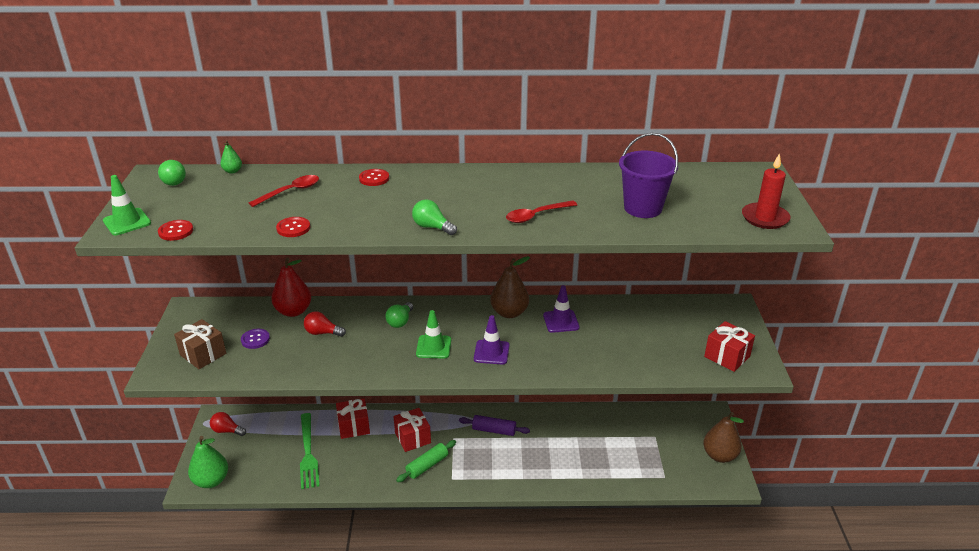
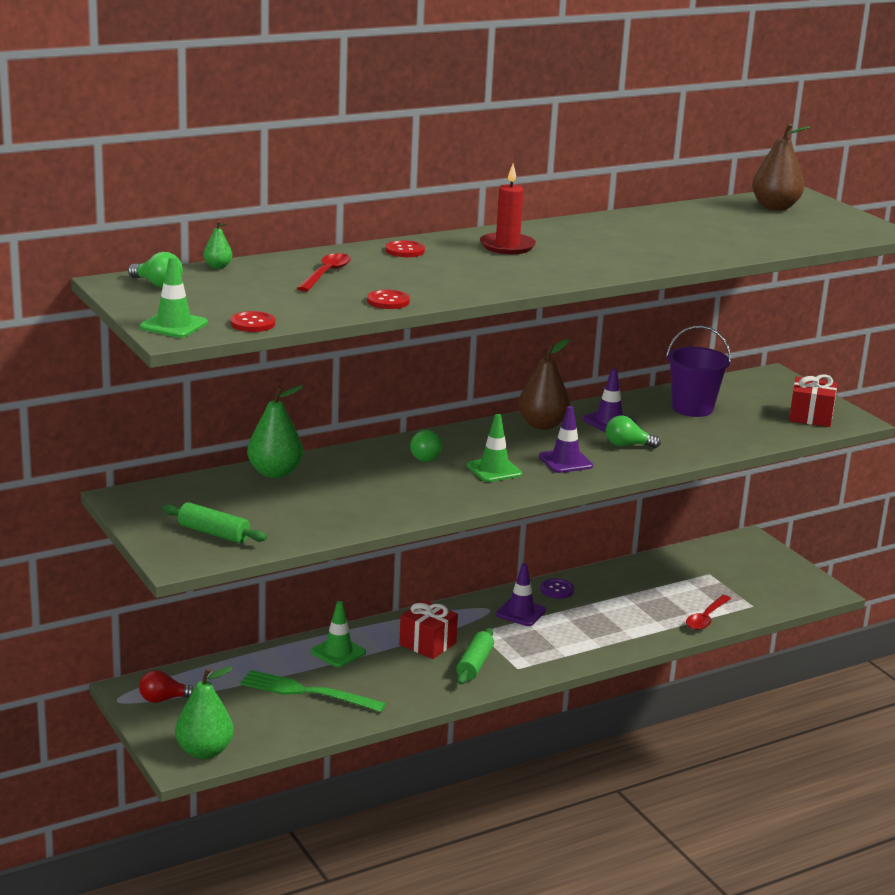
camera: 30 degrees left, 10 degrees down
(203, 354) = (214, 533): brown gift -> green rolling pin
(255, 339) = (263, 507): purple button -> purple button (557, 590)
(293, 311) = (275, 473): red pear -> green pear
(308, 453) = (307, 692): green fork -> green fork turned 150 degrees clockwise
(322, 333) = (341, 484): red light bulb -> none
(354, 426) = (338, 652): red gift -> green traffic cone
(432, 227) = (540, 279): green light bulb -> green light bulb (627, 445)
(494, 430) = (520, 612): purple rolling pin -> purple traffic cone
(536, 216) = (631, 256): red spoon -> red spoon (706, 618)
(643, 208) = (726, 236): purple bucket -> purple bucket (692, 408)
(719, 455) = (792, 573): brown pear -> brown pear (775, 207)
(765, 218) = (847, 228): red candle -> red candle (507, 246)

